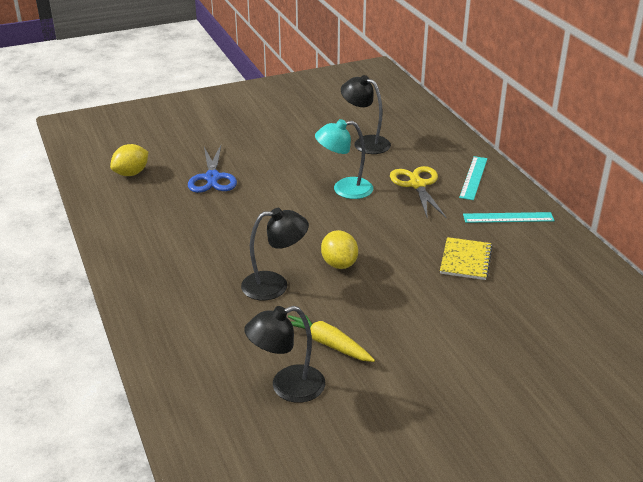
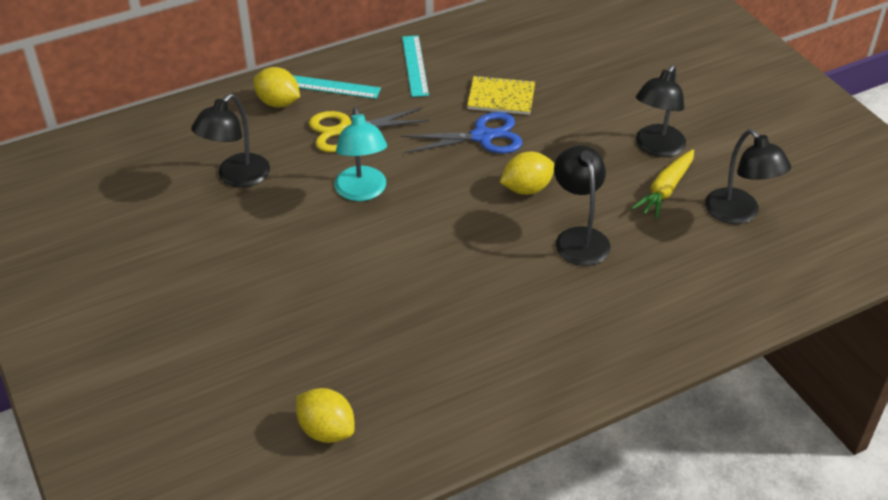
camera: 95 degrees left, 10 degrees up
(212, 178) = (337, 328): blue scissors -> blue scissors (482, 137)
(390, 346) = (656, 148): none -> black lamp
(451, 157) = (278, 103): none -> yellow lemon

